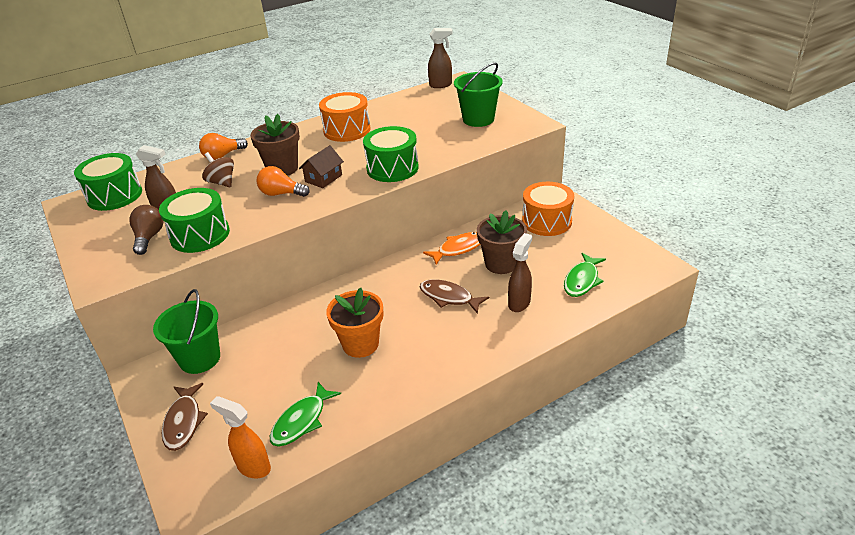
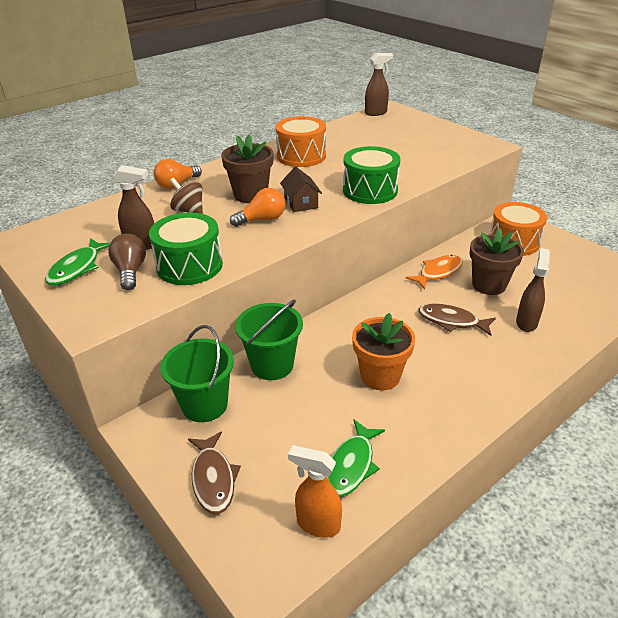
camera: 10 degrees left, 0 degrees up
(114, 195) = (69, 229): green drum -> none
(281, 194) = (262, 220): orange light bulb -> orange light bulb turned 150 degrees clockwise
(323, 178) = (301, 203): brown house -> brown house turned 45 degrees counterclockwise
(478, 119) = (432, 143): green bucket -> green bucket (272, 365)
(582, 280) = (577, 297): green fish -> green fish (77, 268)

